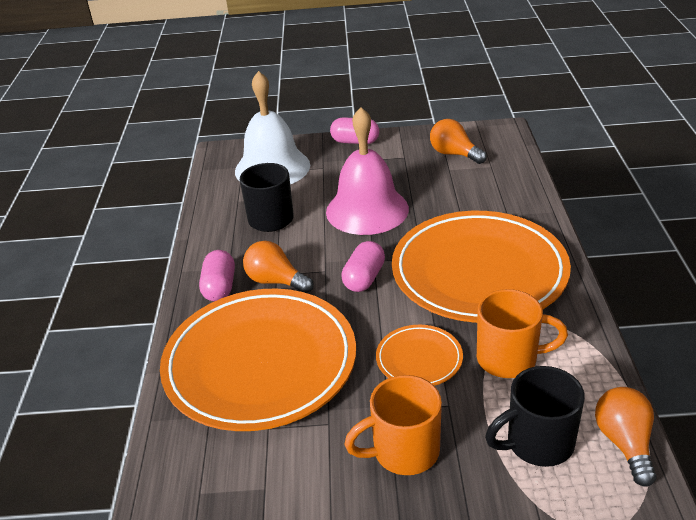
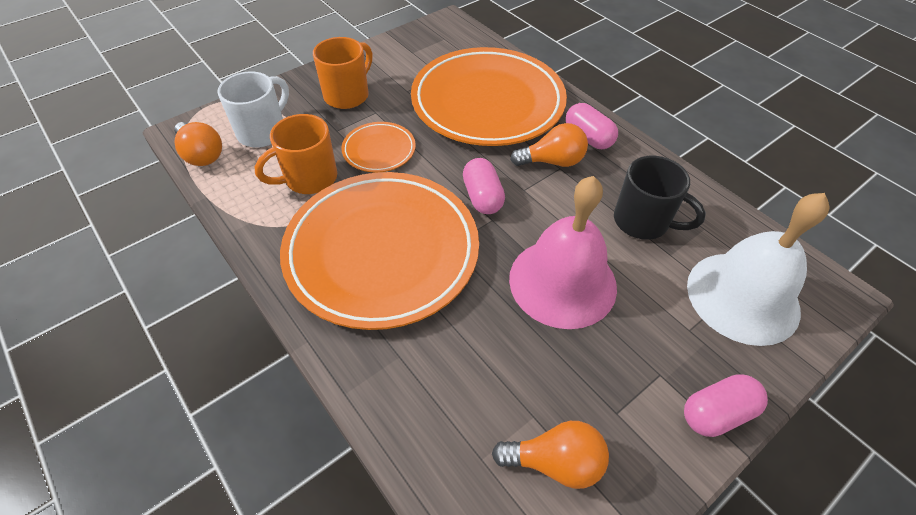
camera: 140 degrees right, 15 degrees up
(537, 443) = (263, 132): black mug -> white mug

